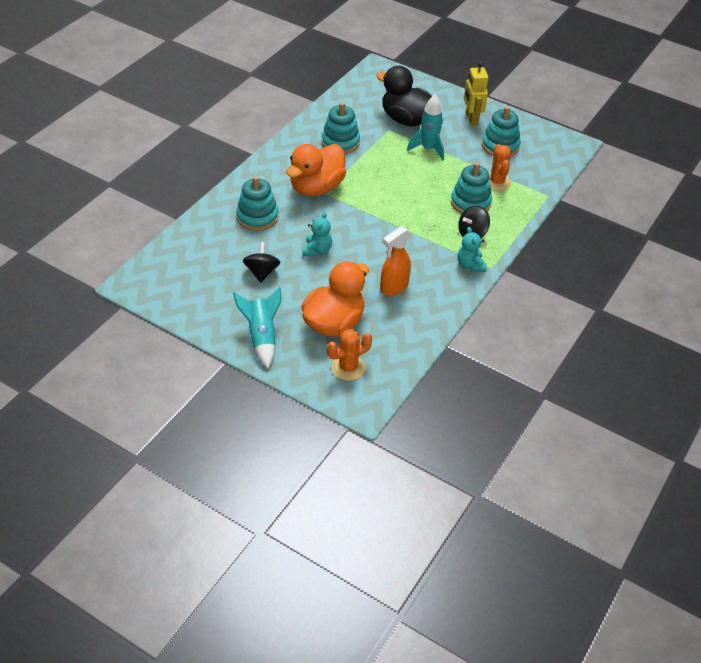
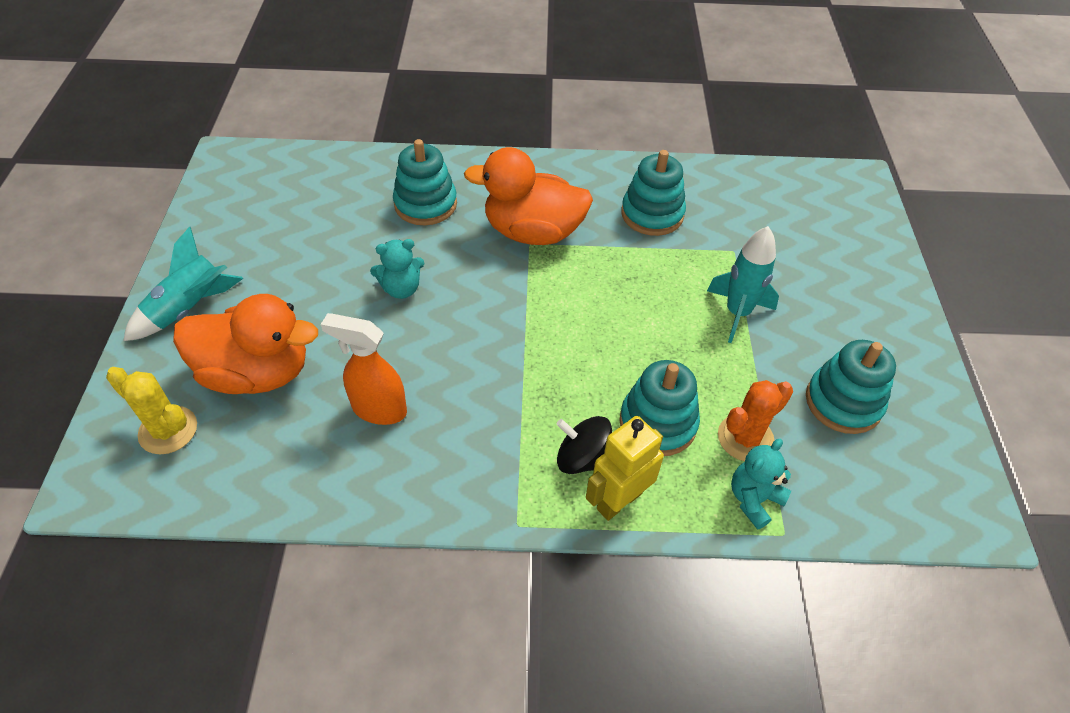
camera: 60 degrees right, 5 degrees up
(261, 272) = (319, 254): black spinning top -> none
(348, 368) = (168, 430): orange cactus -> yellow cactus
(406, 120) = (778, 260): black duck -> none
(470, 265) = (500, 490): turquoise teddy bear -> turquoise teddy bear (753, 499)
(471, 119) = (869, 334): yellow robot -> yellow robot (619, 501)

